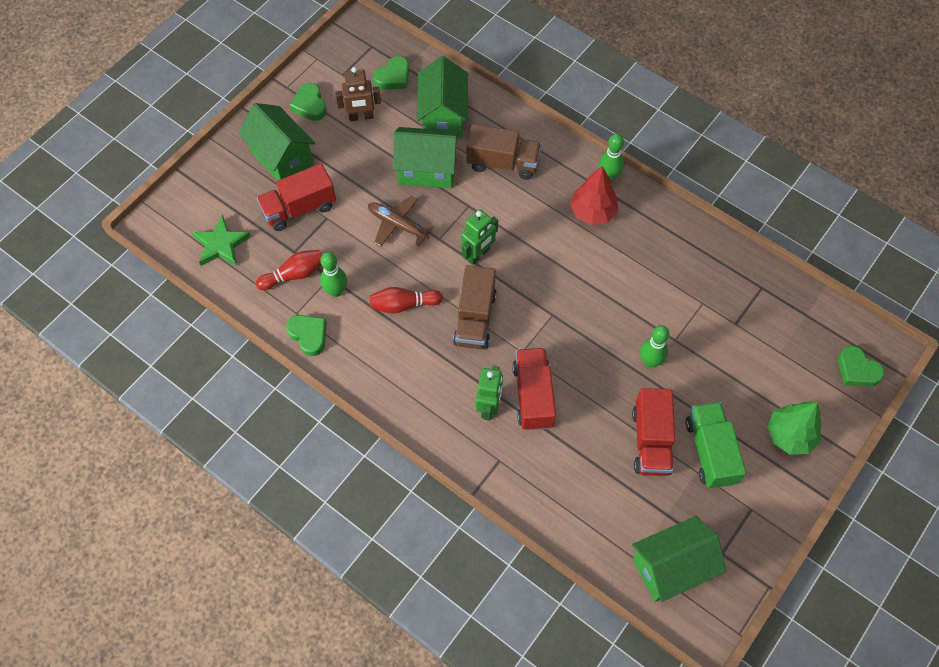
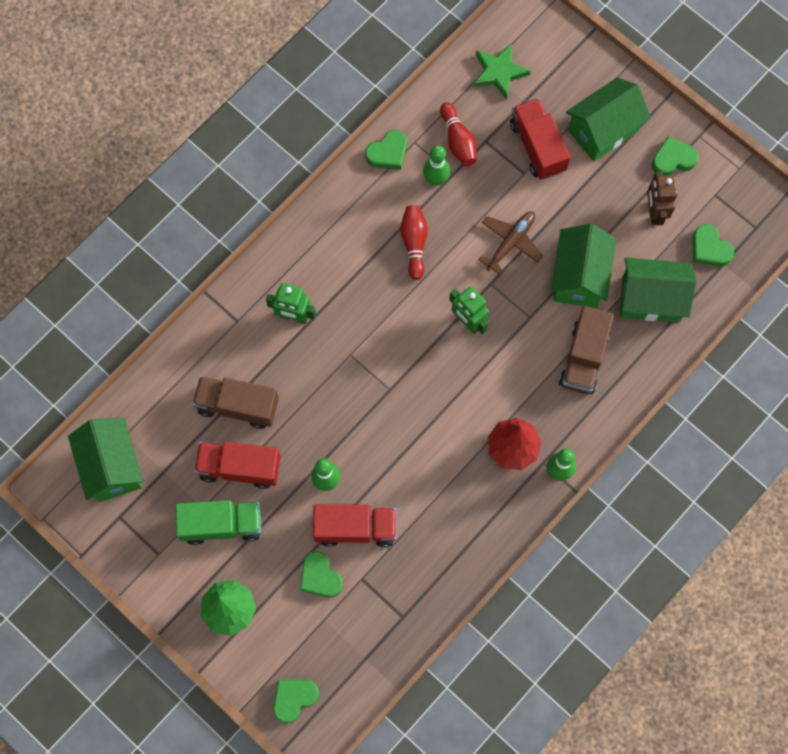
camera: 95 degrees right, 10 degrees up
(475, 318) = (392, 311): brown truck -> brown truck (238, 406)
(533, 396) = (300, 360): red truck -> red truck (355, 528)
(741, 358) = (320, 577): none -> green heart

